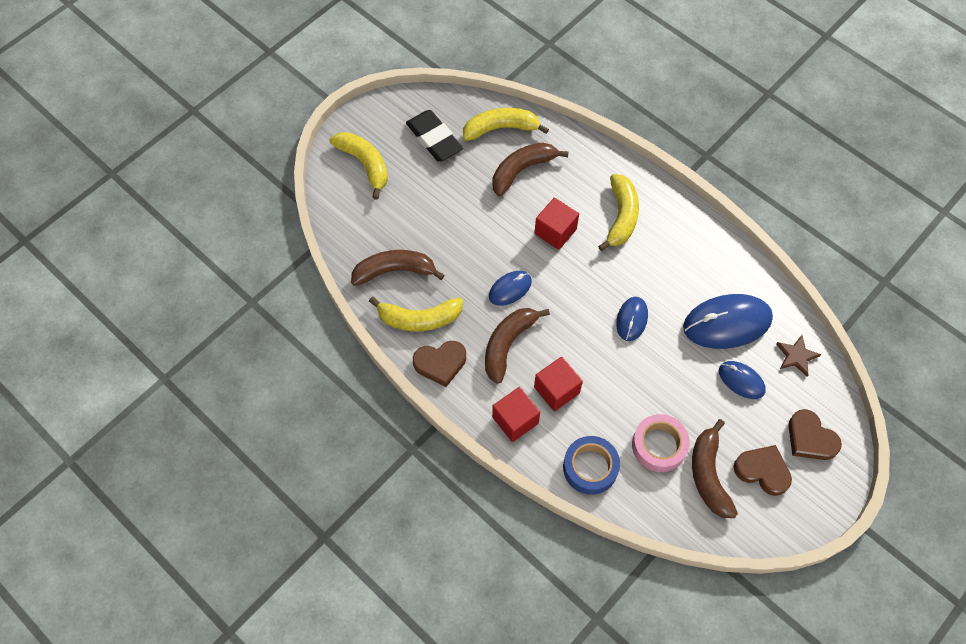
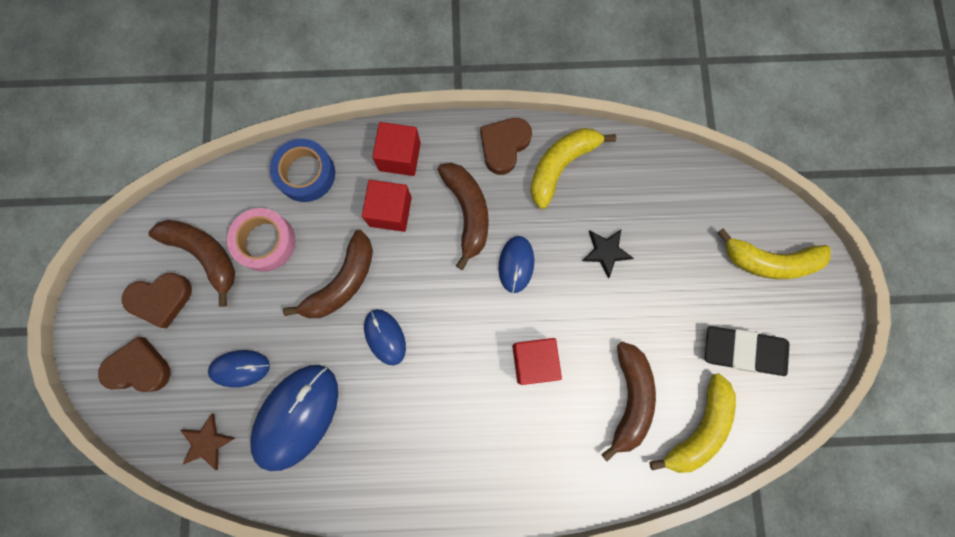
camera: 135 degrees right, 15 degrees up
(394, 271) = (627, 187): brown banana -> brown banana (342, 282)
(449, 249) = (606, 252): none -> black star
(621, 216) = (490, 439): yellow banana -> none

